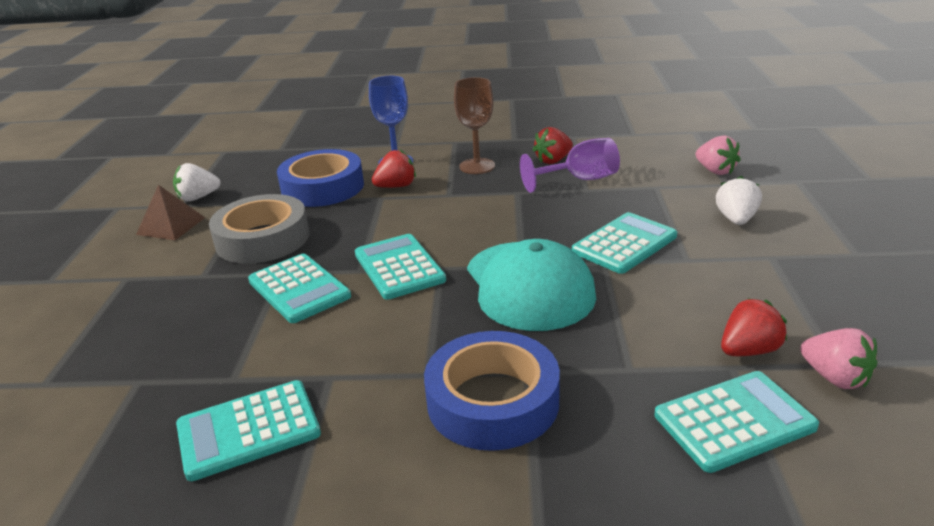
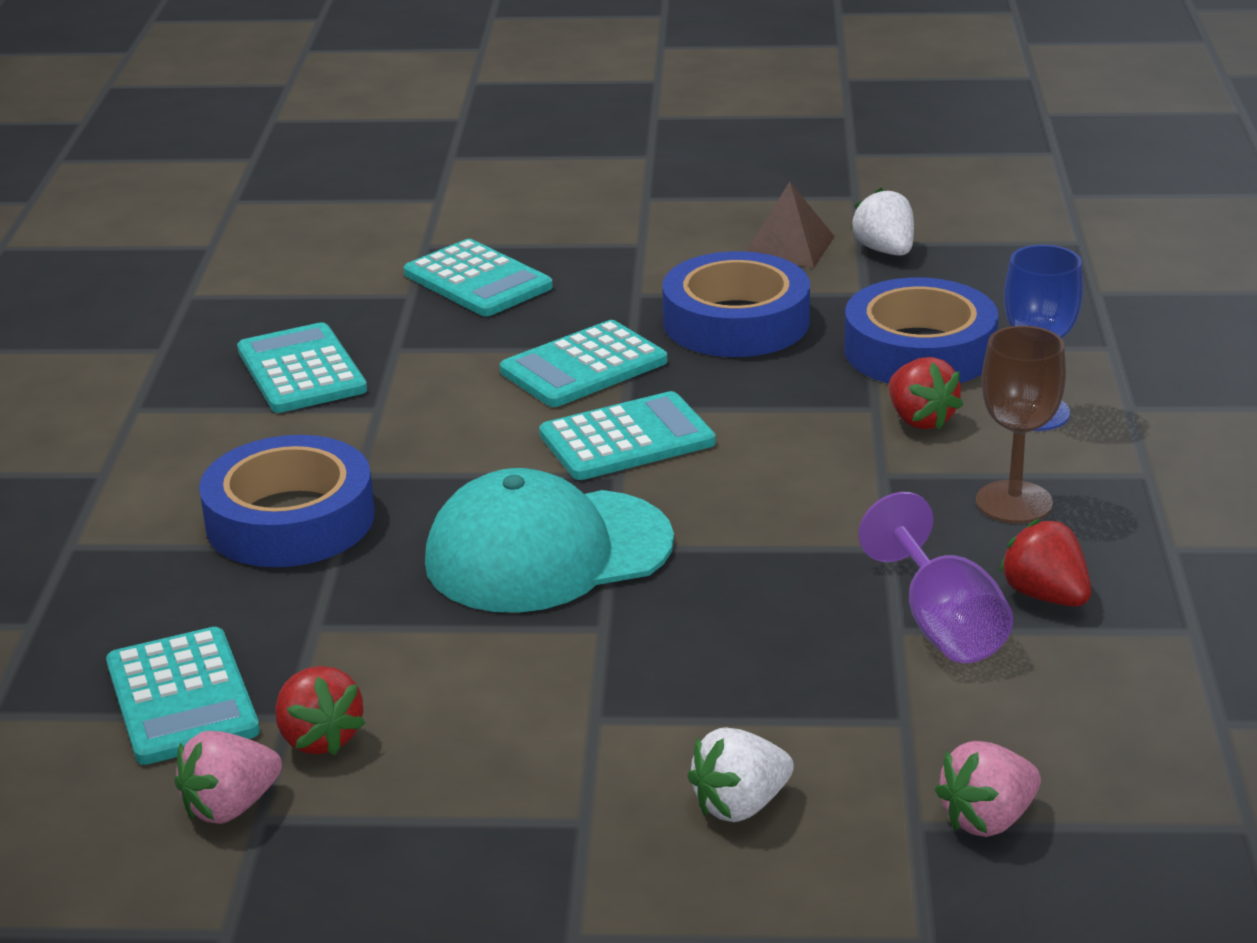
camera: 90 degrees right, 0 degrees up
(262, 239) = (736, 321): grey tape -> blue tape
(624, 244) = (663, 655): turquoise calculator -> turquoise calculator (478, 280)
(736, 219) = (740, 805): white strawberry -> white strawberry turned 135 degrees clockwise

